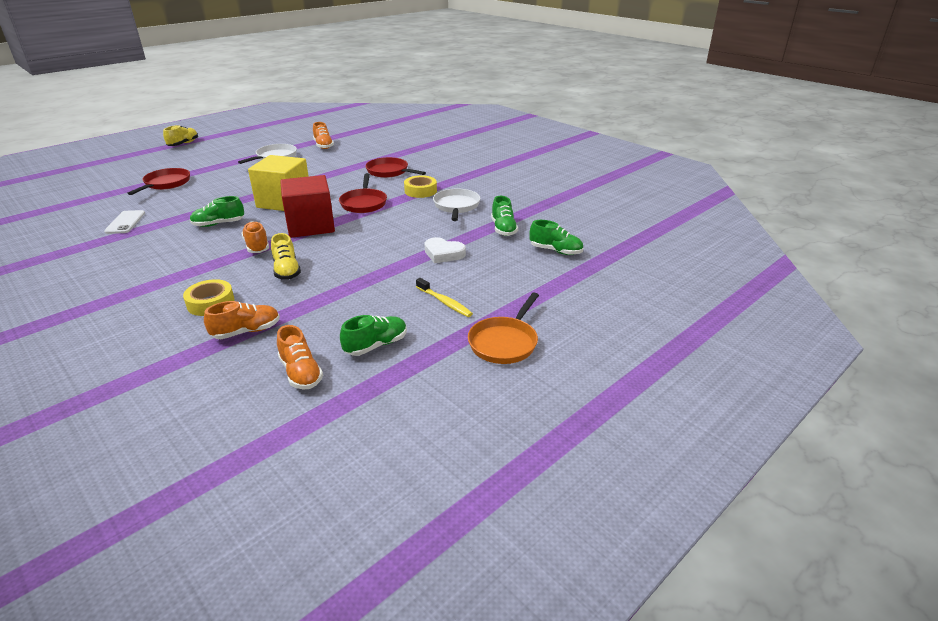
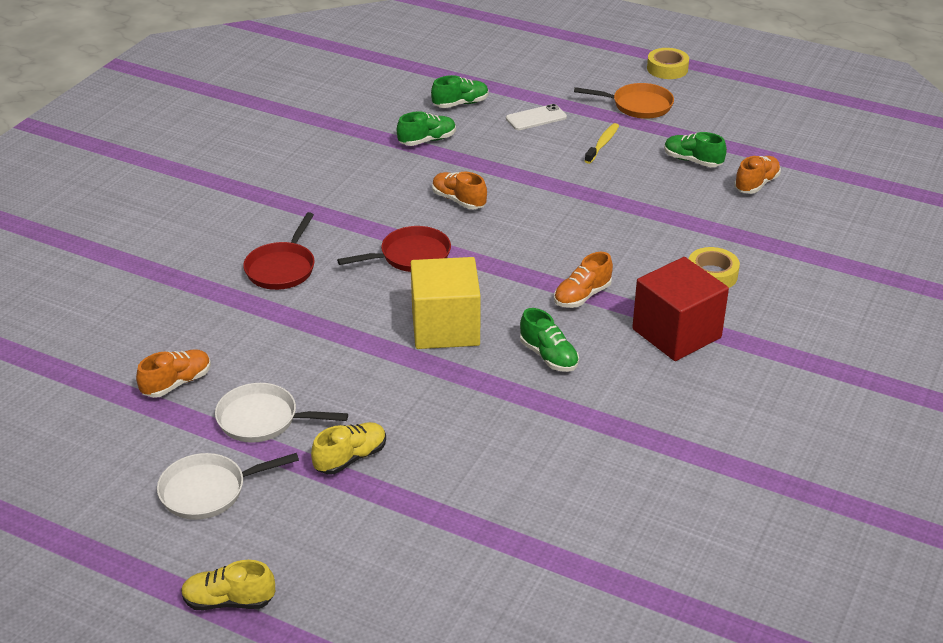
camera: 110 degrees left, 5 degrees up
(125, 222) = (602, 453): white phone -> white phone (536, 118)
(166, 184) = (447, 495): red pan -> none
(246, 331) = (733, 233): orange shoe -> orange shoe (458, 200)
(287, 271) = (618, 252): yellow shoe -> yellow shoe (350, 458)
(310, 226) = (503, 276): red cube -> red cube (676, 333)
(420, 191) = (344, 221): yellow tape -> yellow tape (667, 69)
(443, 254) = (511, 165): white heart -> none
(456, 206) = (381, 183): white pan -> white pan (208, 491)
(556, 251) = (460, 104): green shoe -> green shoe turned 60 degrees clockwise

